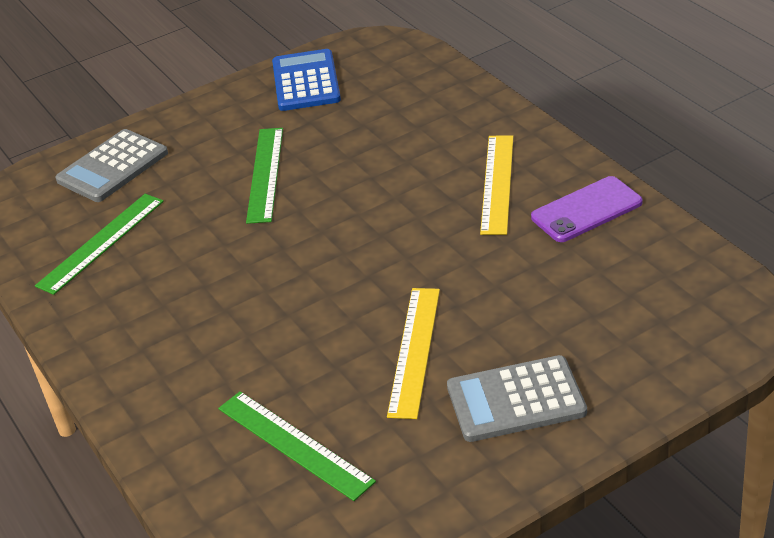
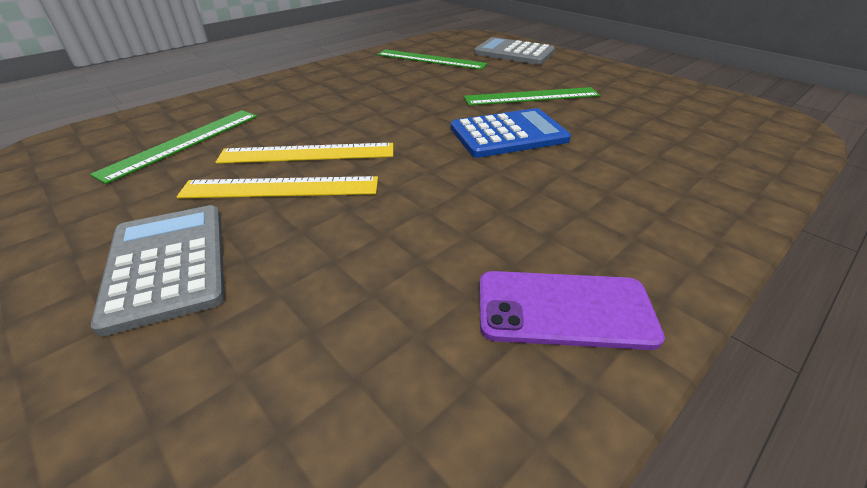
camera: 75 degrees right, 0 degrees up
(306, 81) = (679, 97): blue calculator -> blue calculator (508, 134)
(497, 183) = (585, 219): yellow ruler -> yellow ruler (307, 153)
(586, 210) = (564, 309): purple phone -> purple phone turned 45 degrees counterclockwise

